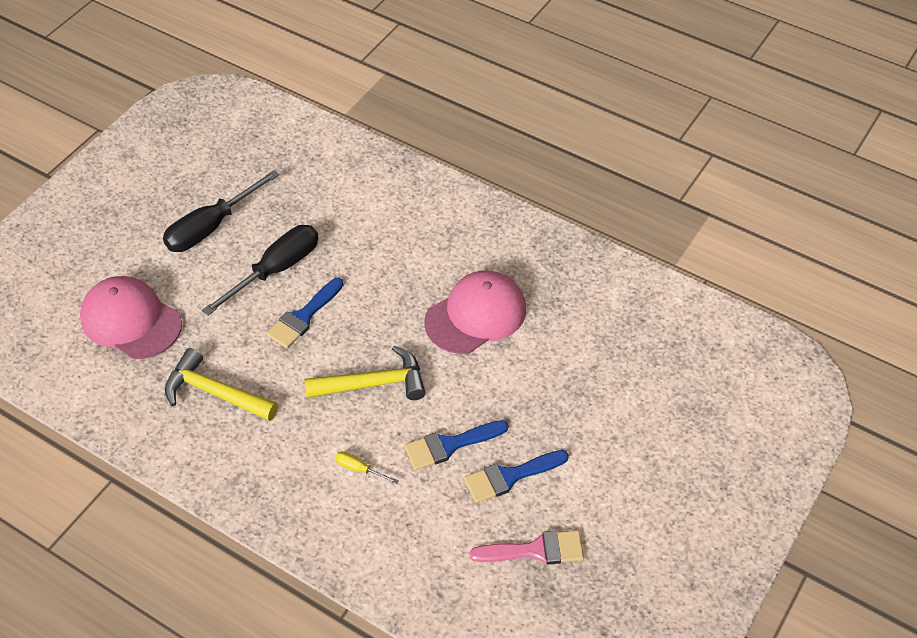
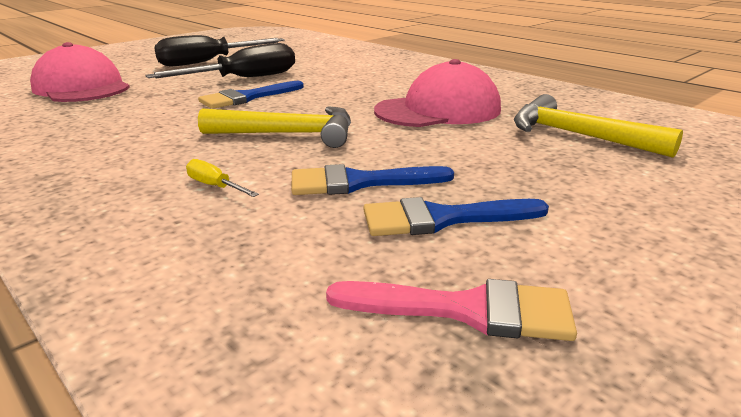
camera: 15 degrees right, 25 degrees down
(215, 393) = (105, 124): yellow hammer -> yellow hammer (578, 135)

